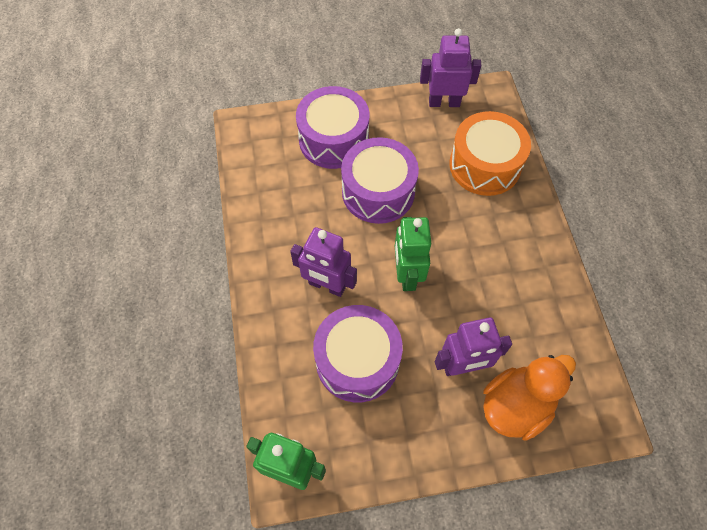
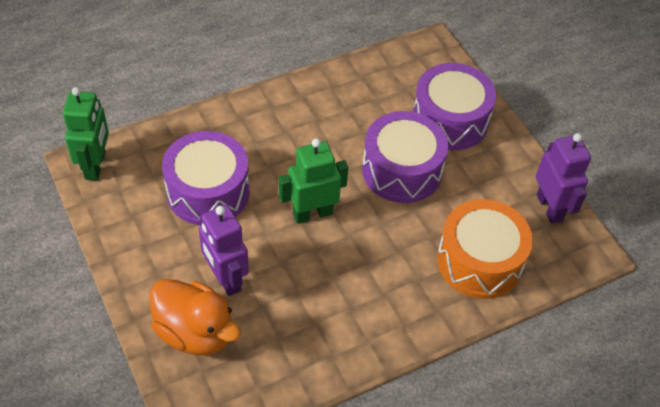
camera: 70 degrees right, 10 degrees down
(327, 285) = (278, 152): purple robot -> none

